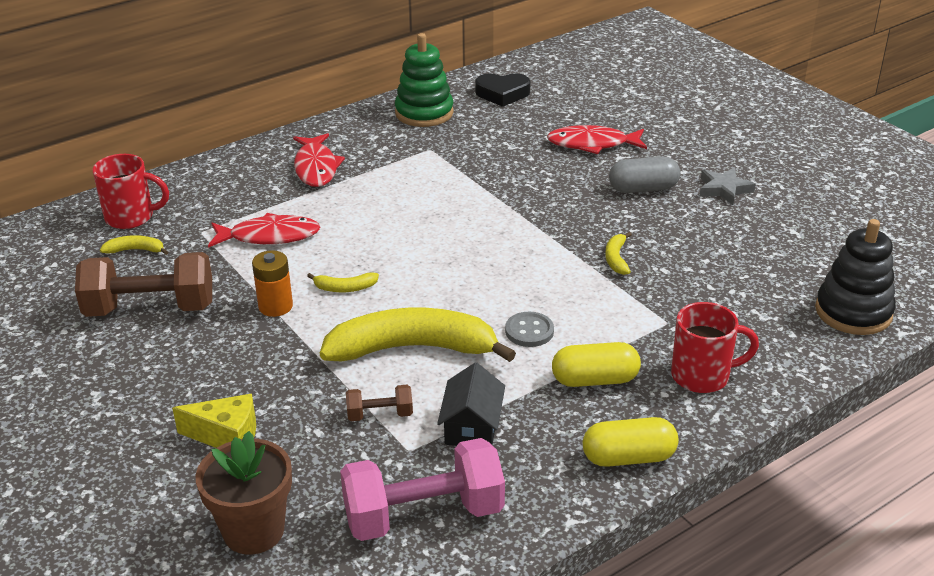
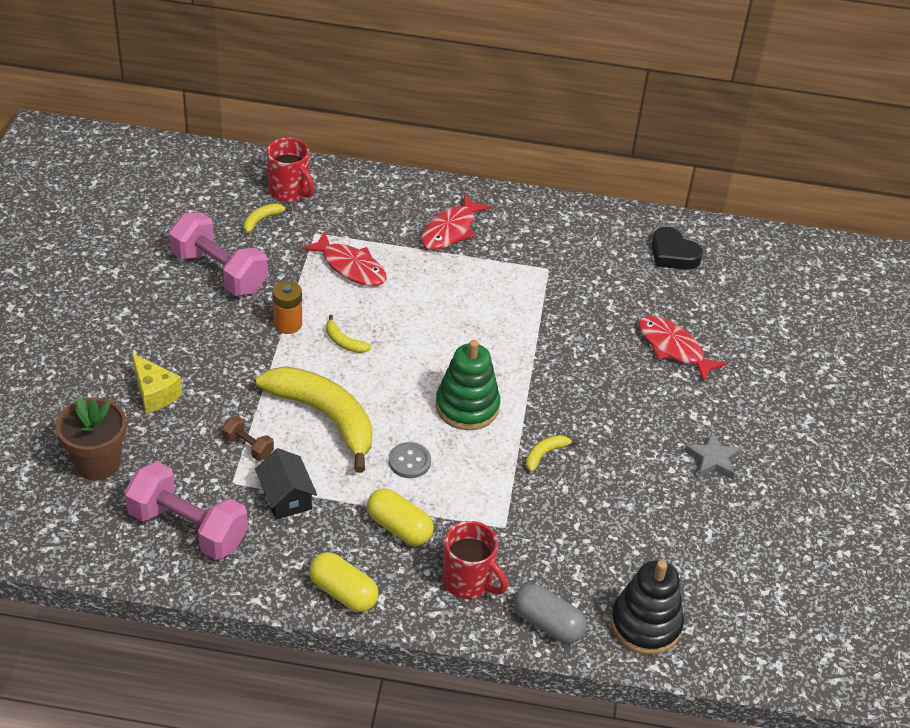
camera: 40 degrees right, 10 degrees up
(135, 250) = (262, 220): yellow banana -> yellow banana turned 90 degrees counterclockwise
(150, 309) = (219, 272): brown dumbbell -> pink dumbbell
(424, 113) = (589, 232): green stacking toy -> green stacking toy (467, 406)
(472, 426) = (286, 497): black house -> black house turned 75 degrees counterclockwise
(643, 189) = (652, 414): grey capsule -> grey capsule (548, 623)

